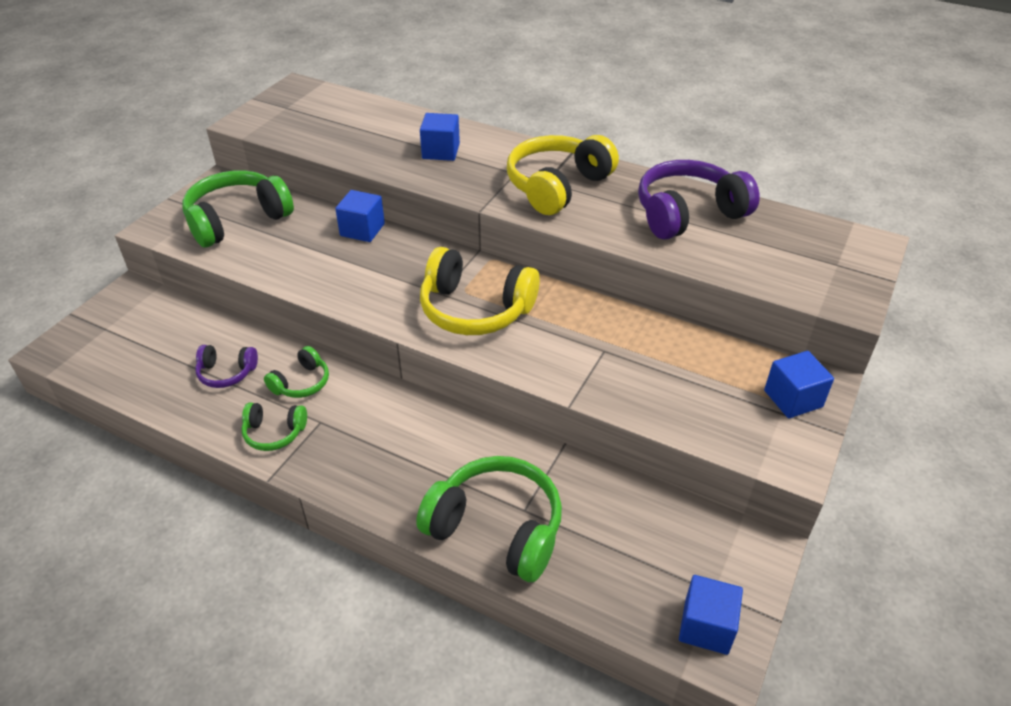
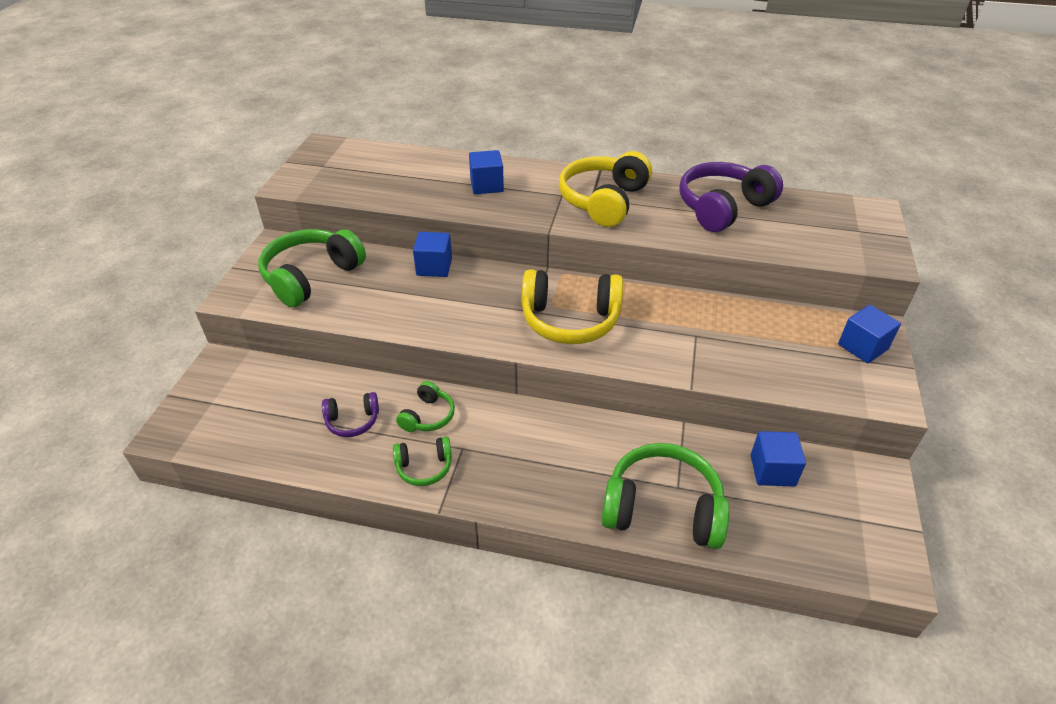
camera: 15 degrees left, 0 degrees up
(706, 626) = (869, 551): blue cube -> blue cube (772, 470)

